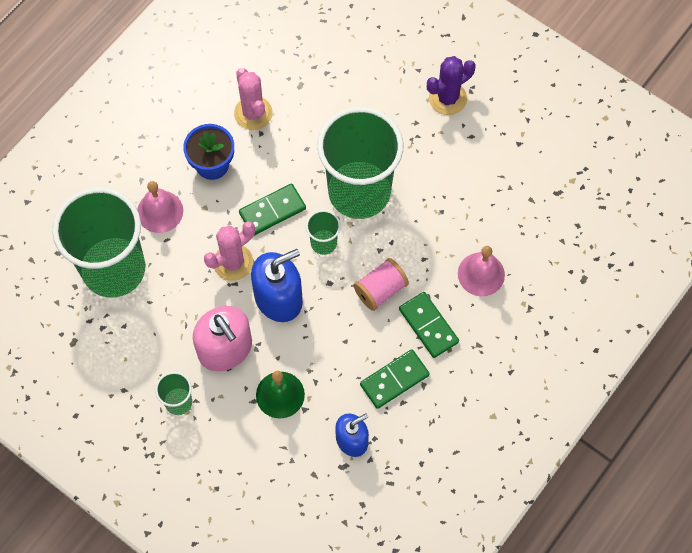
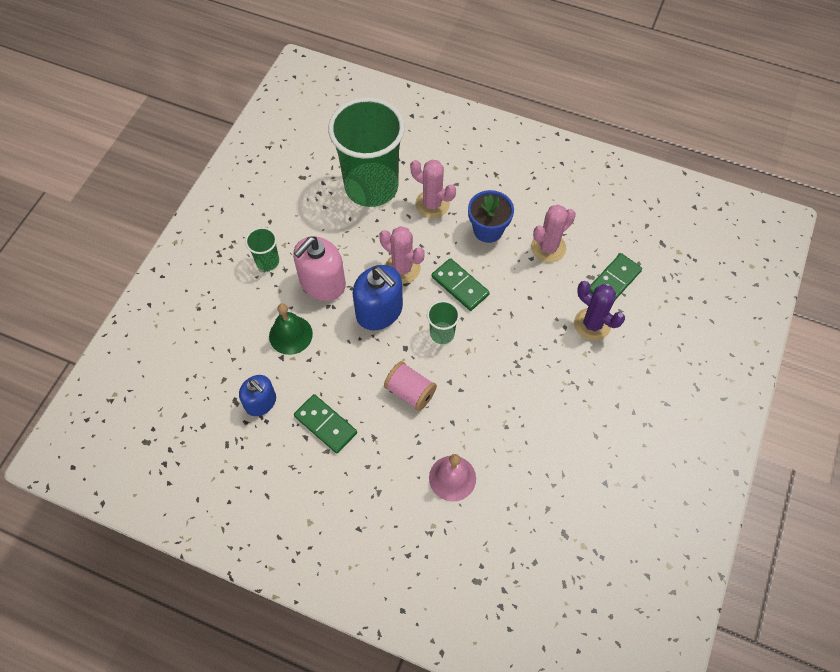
camera: 75 degrees right, 5 degrees down
(160, 211) = (432, 204): pink bell -> pink cactus
(359, 192) = (502, 350): green cup -> none
(428, 325) = (386, 442): green domino -> green domino (614, 281)
(447, 98) = (628, 404): purple cactus -> purple cactus (592, 324)

